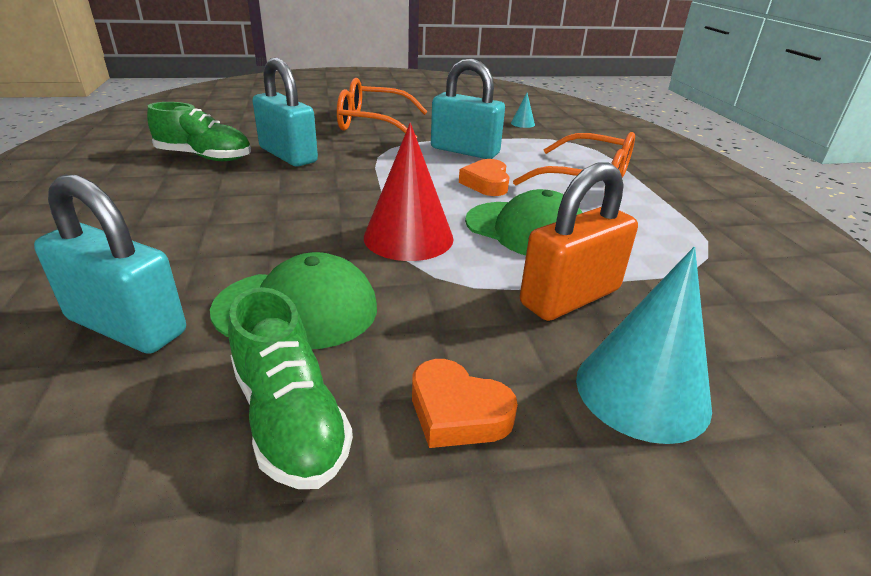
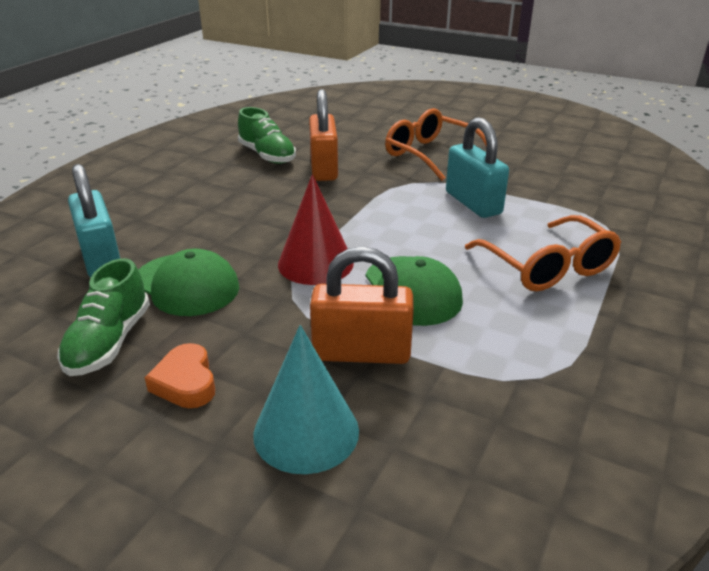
camera: 40 degrees right, 0 degrees up
(288, 155) = (324, 169): turquoise padlock -> orange padlock
(486, 183) = (444, 239): orange heart -> none
(522, 123) = (581, 189): turquoise cone -> none

